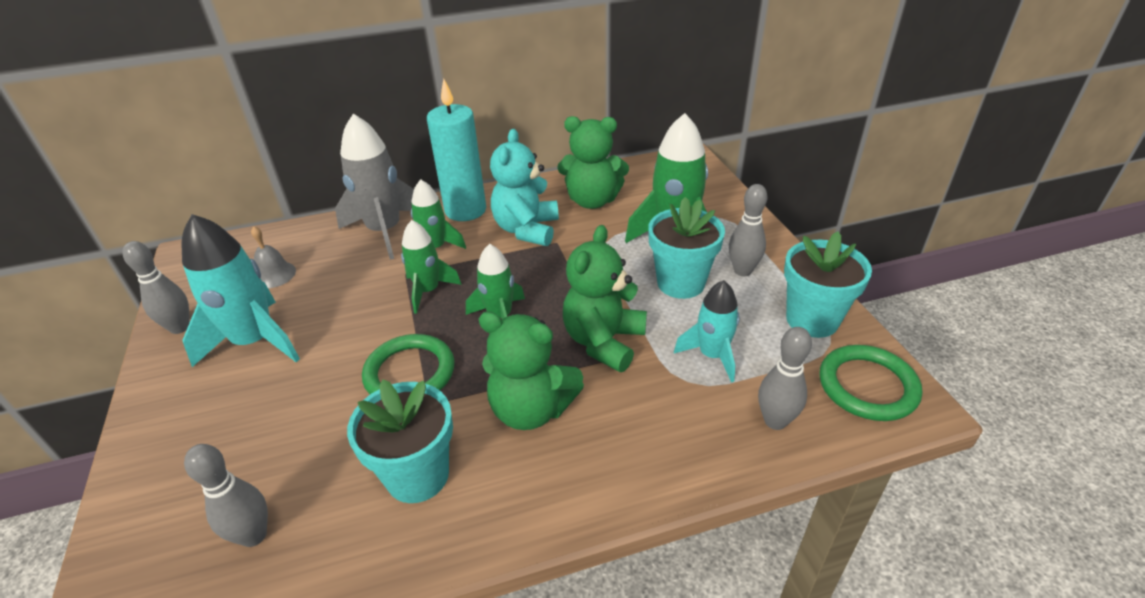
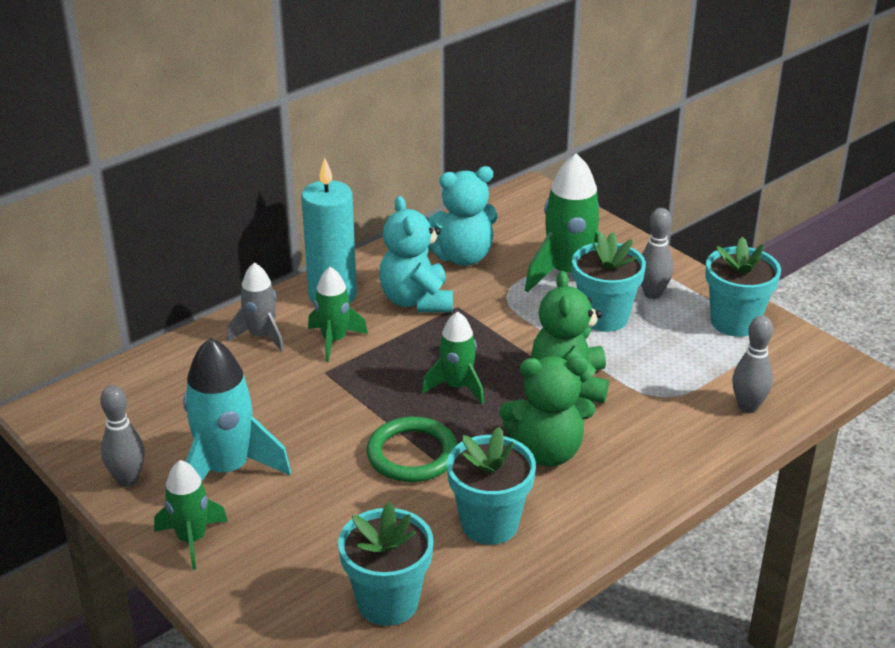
camera: 25 degrees left, 5 degrees down
(254, 535) = (388, 602): grey bowling pin -> turquoise flower pot
(274, 275) = (179, 407): grey bell -> none
(385, 231) = (261, 336): grey rocket -> grey rocket, size x0.61
(428, 291) = (365, 382): green rocket -> green rocket (192, 539)
(592, 201) = (462, 257): green teddy bear -> turquoise teddy bear
(712, 355) = (669, 371): turquoise rocket -> none
(867, 386) = (803, 363): green ring -> none

